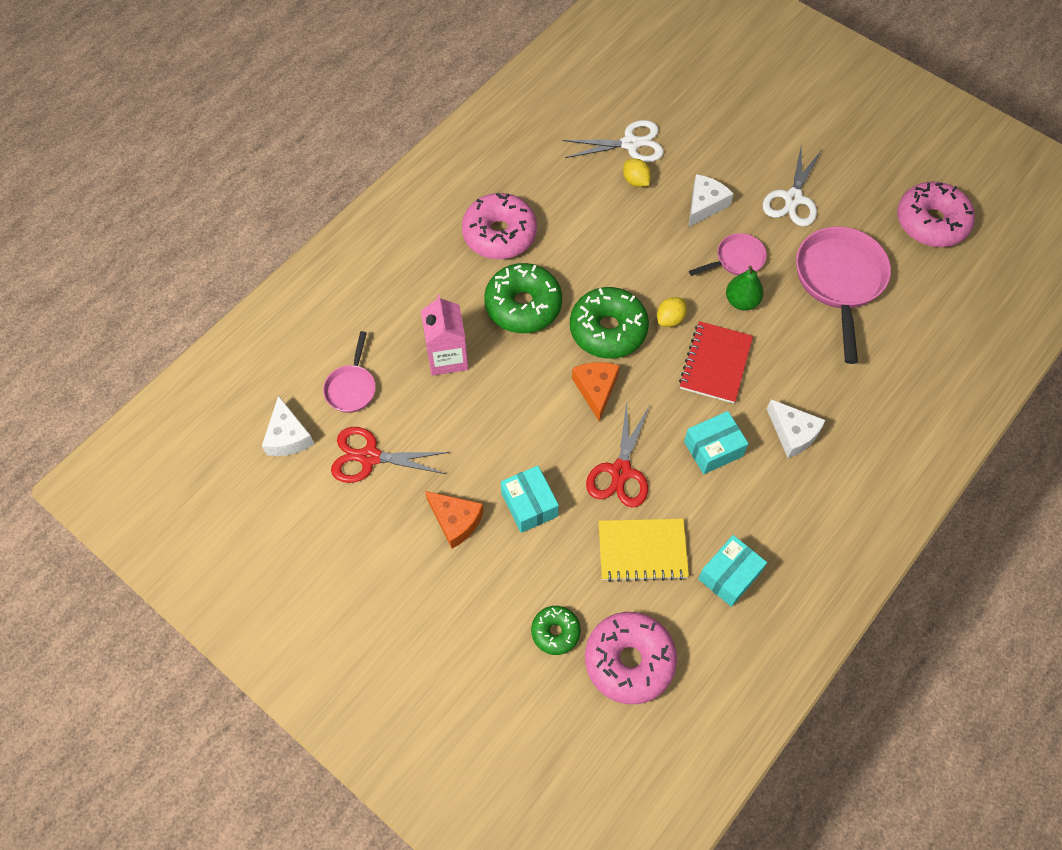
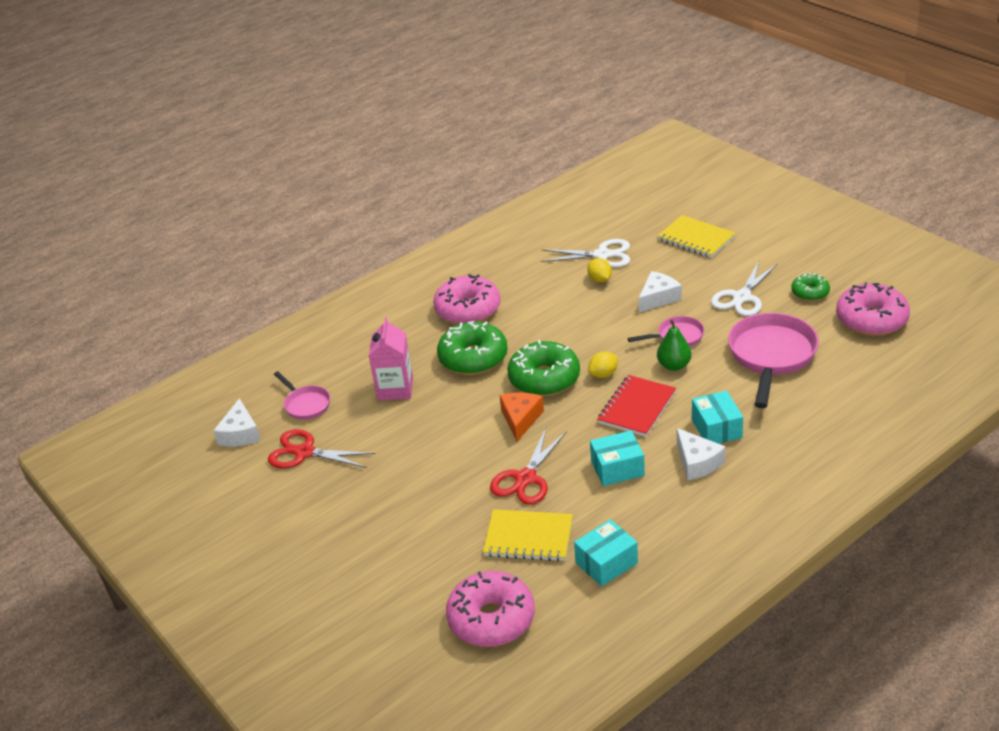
camera: 15 degrees right, 25 degrees down
(351, 387) = (306, 404): pink pan -> pink pan turned 60 degrees counterclockwise
(455, 521) = (364, 502): orange cheese -> none
(529, 505) = (434, 496): turquoise box -> turquoise box (716, 428)
(555, 632) = (429, 591): green donut -> green donut (810, 293)
(727, 114) = (696, 239): none -> yellow notebook

